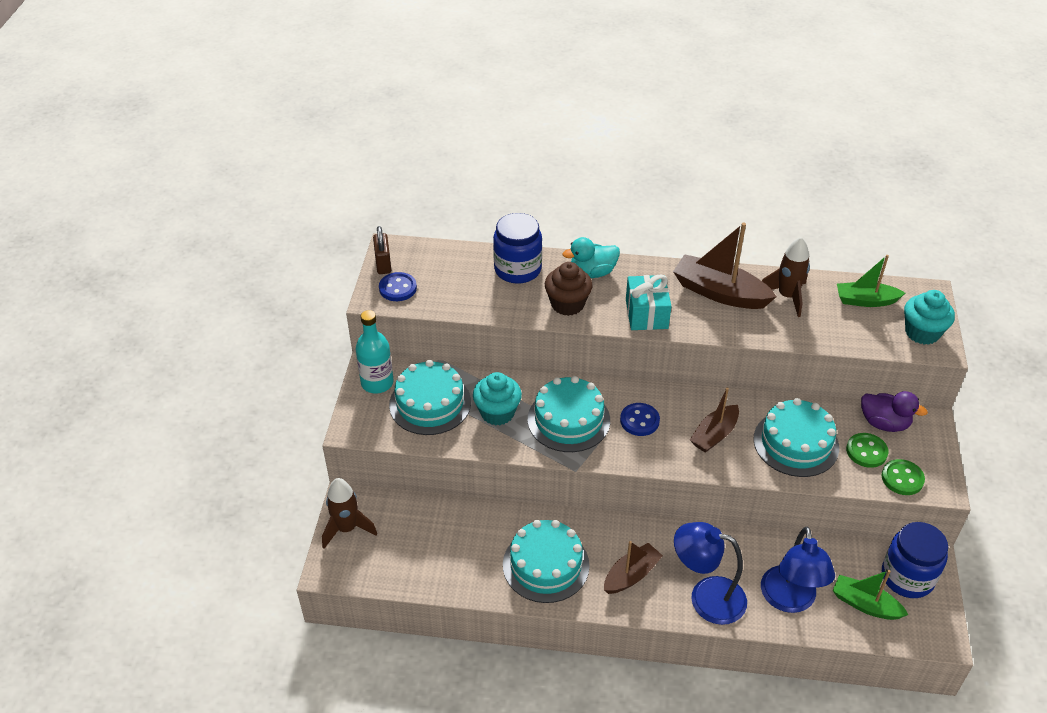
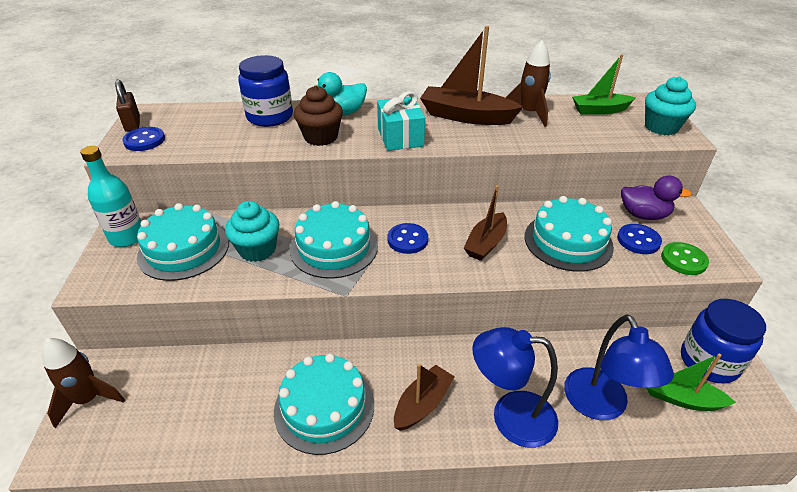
camera: 10 degrees left, 5 degrees down
(866, 451) = (638, 240): green button -> blue button

